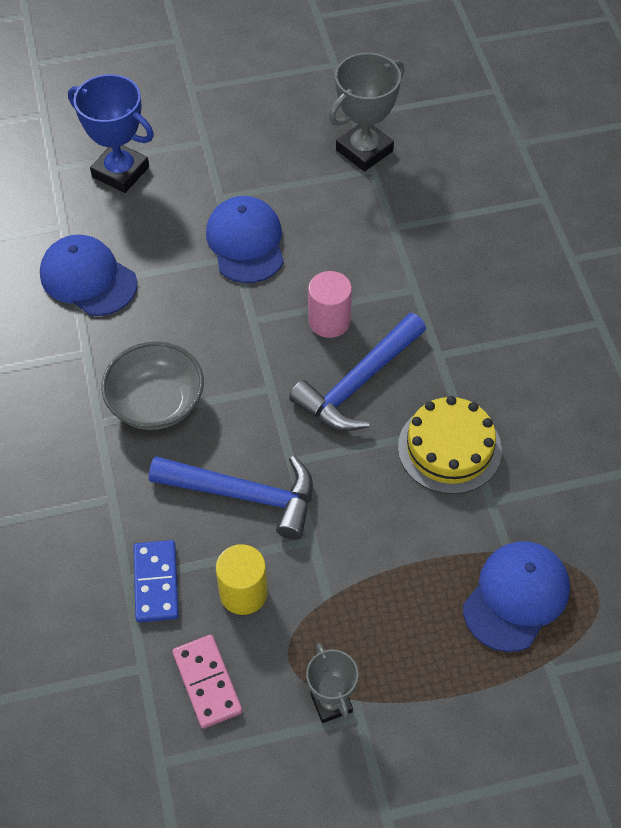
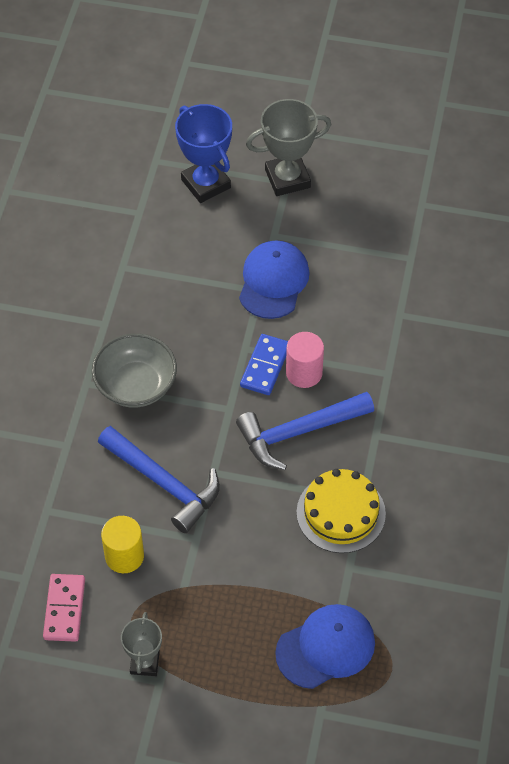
camera: 25 degrees right, 0 degrees up
(88, 278) = (135, 264): blue cap -> none
(156, 583) = (65, 521): blue domino -> blue domino (265, 366)
(364, 150) = (413, 239): grey trophy -> grey trophy (287, 178)

